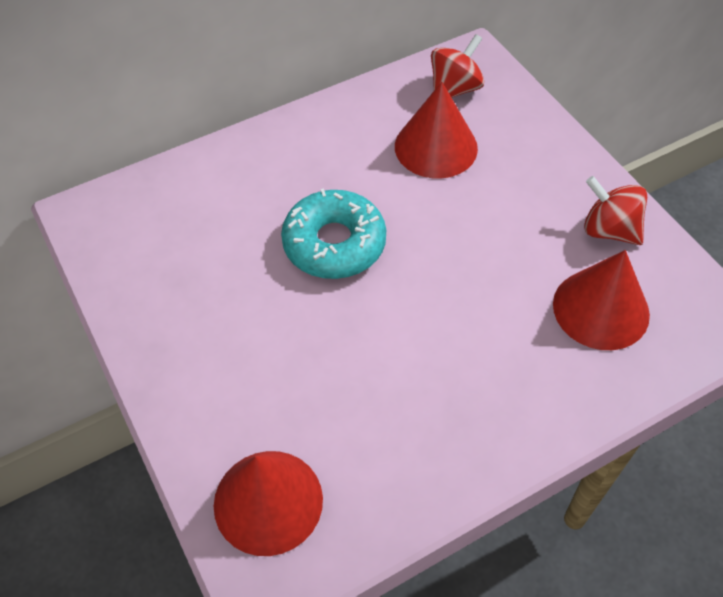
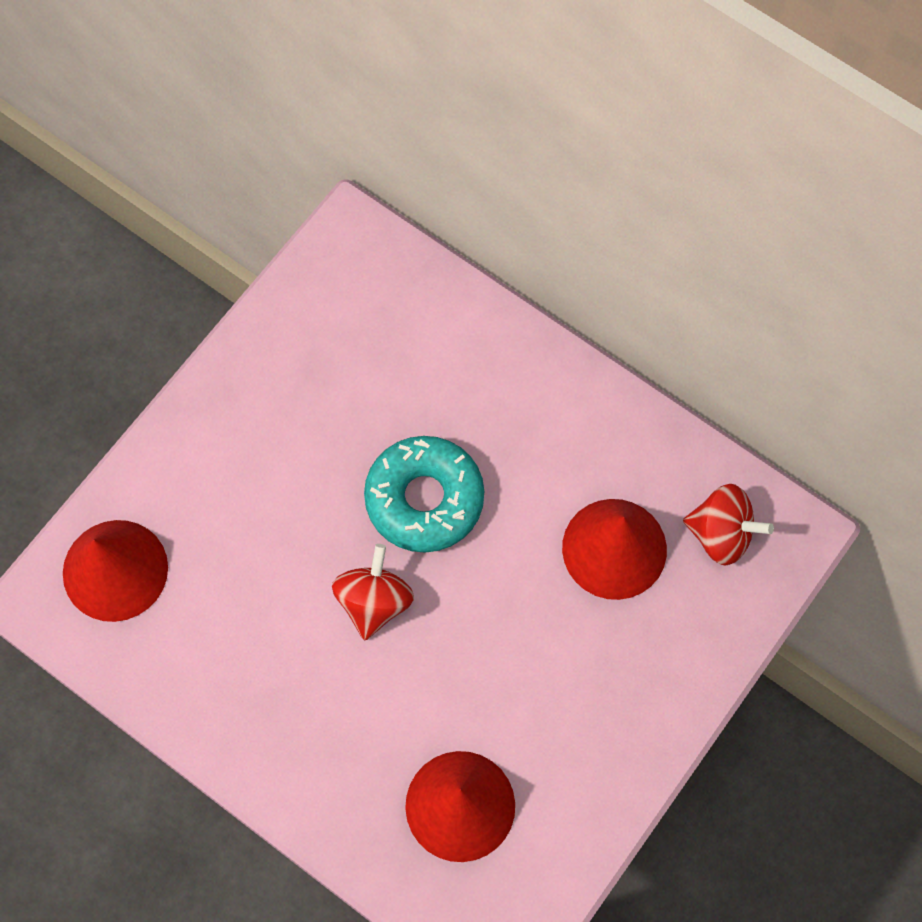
camera: 65 degrees right, 15 degrees up
(609, 230) = (577, 784): red spinning top -> red spinning top (374, 601)

